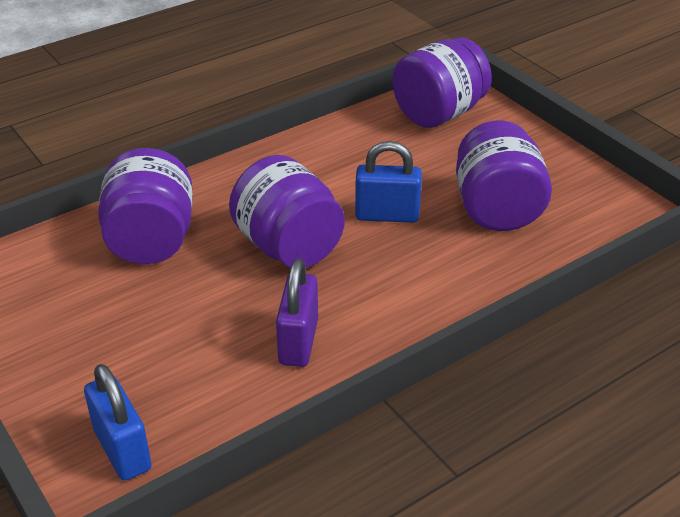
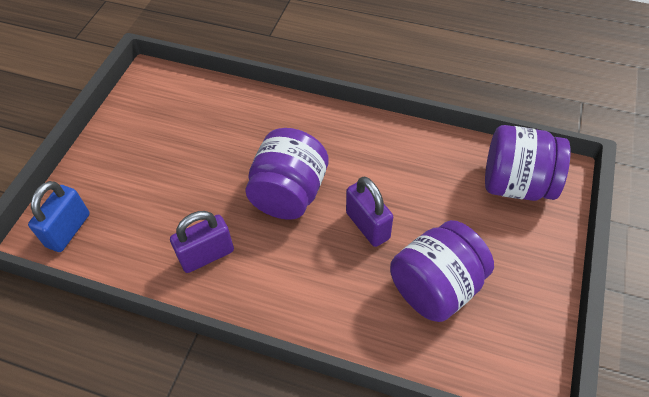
camera: 55 degrees right, 15 degrees up
(151, 241) = (239, 127): purple jar -> none
(387, 215) = (367, 225): blue padlock -> purple padlock

